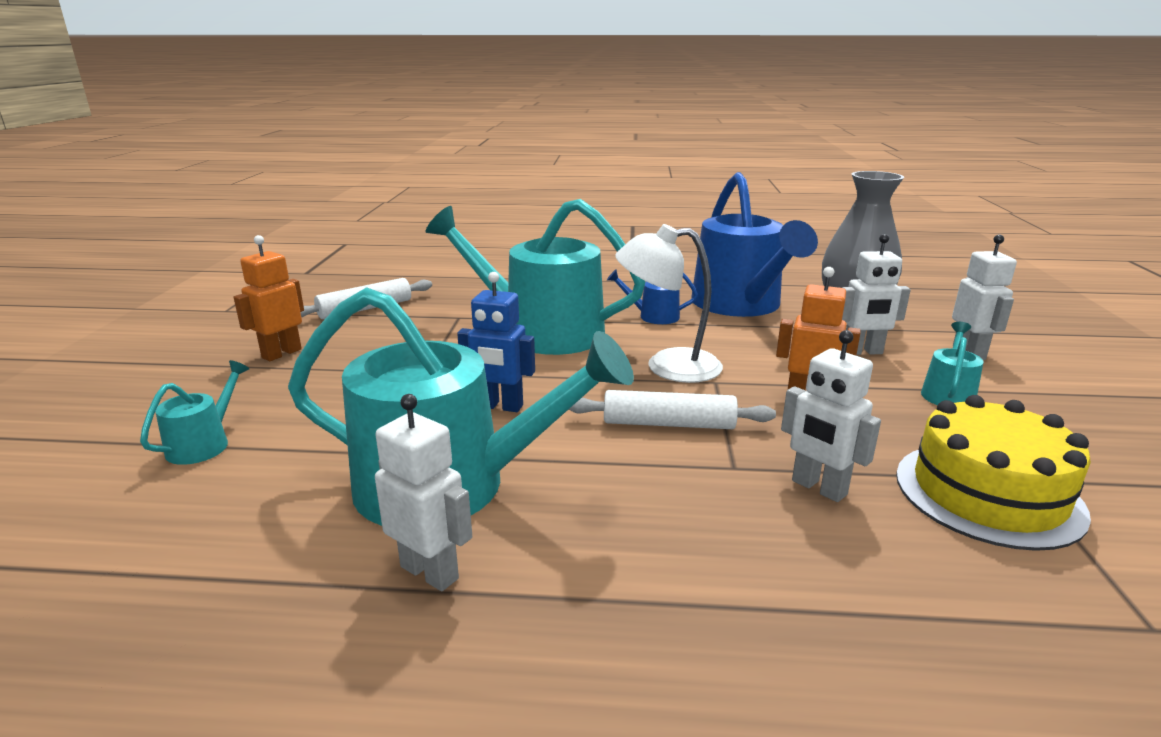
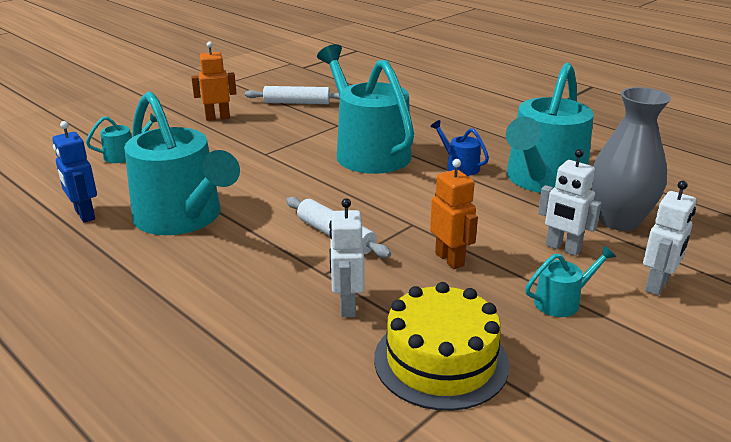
camera: 40 degrees right, 5 degrees up
(430, 572) = (120, 250): white robot -> none
(500, 406) = (268, 188): blue robot -> blue robot (84, 215)
(667, 366) = (402, 202): white lamp -> none
(740, 305) = (542, 180): blue watering can -> turquoise watering can

